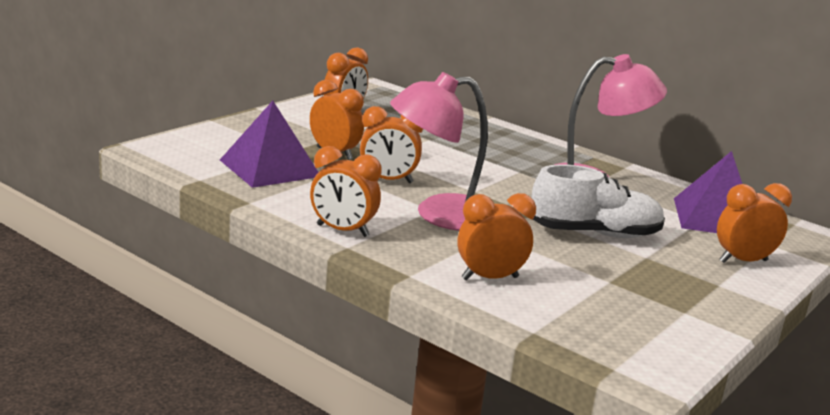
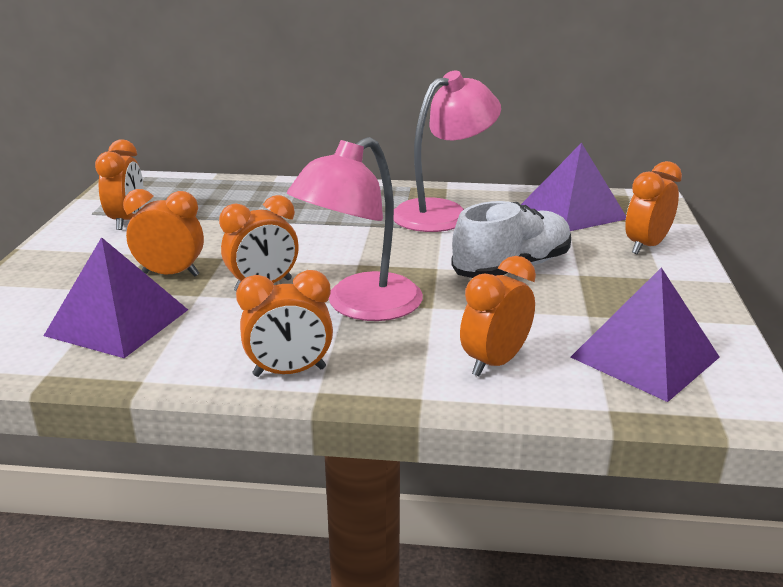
camera: 30 degrees left, 5 degrees up
(613, 319) = (644, 357): none -> purple pyramid

